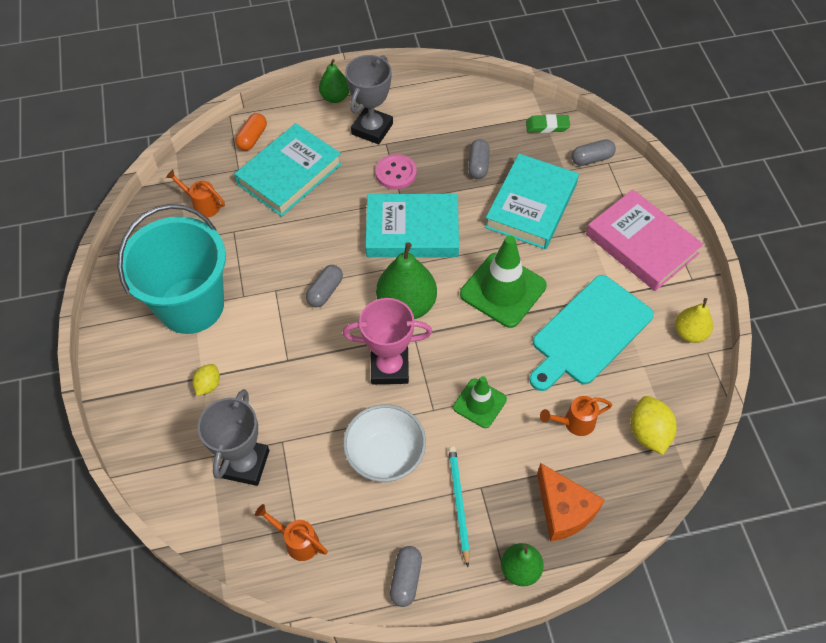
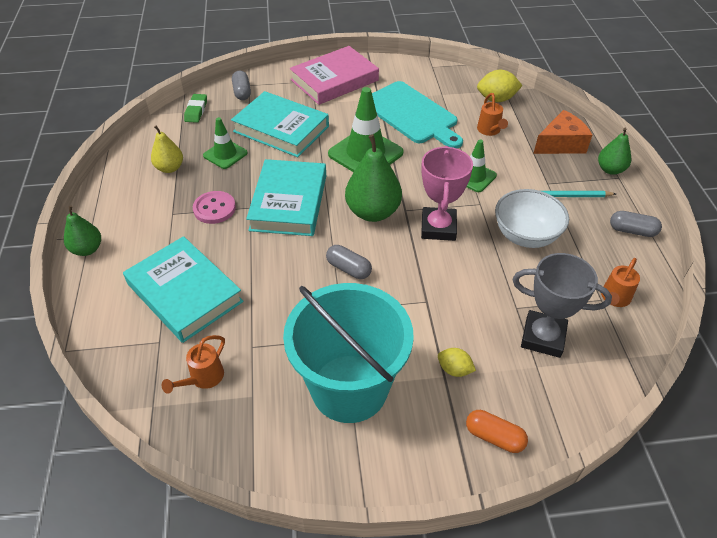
camera: 85 degrees left, 10 degrees down
(252, 138) = (115, 327): orange capsule -> orange capsule (494, 437)
(372, 129) = (148, 222): grey trophy -> none
(478, 165) = (225, 154): grey capsule -> green traffic cone
(689, 333) = (416, 71): yellow pear -> yellow pear (170, 168)

